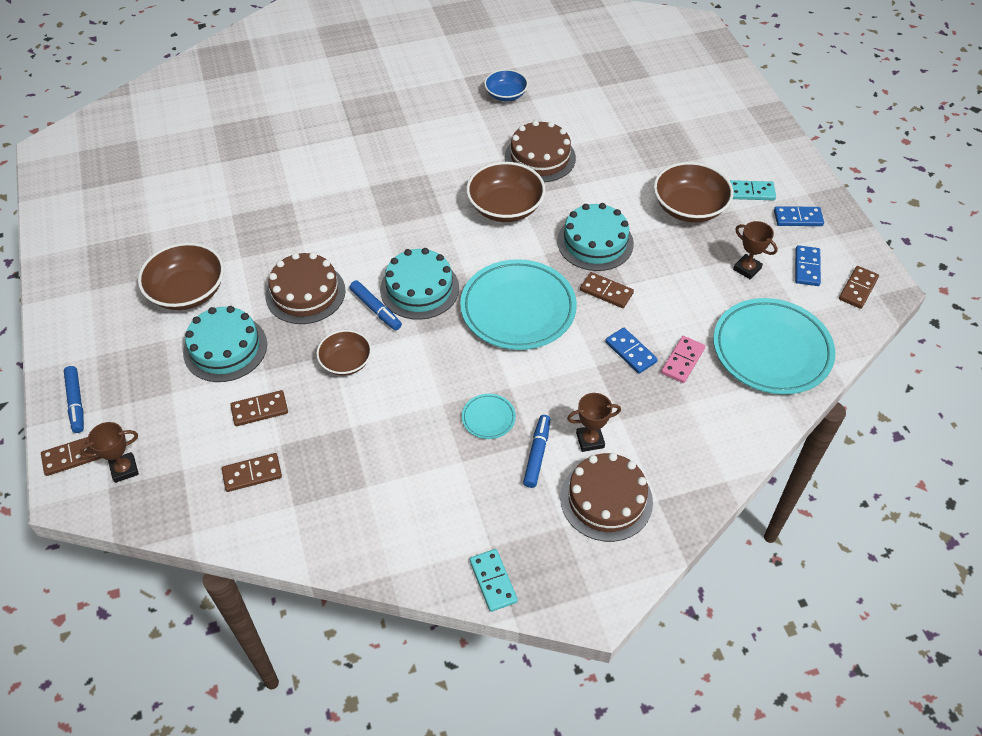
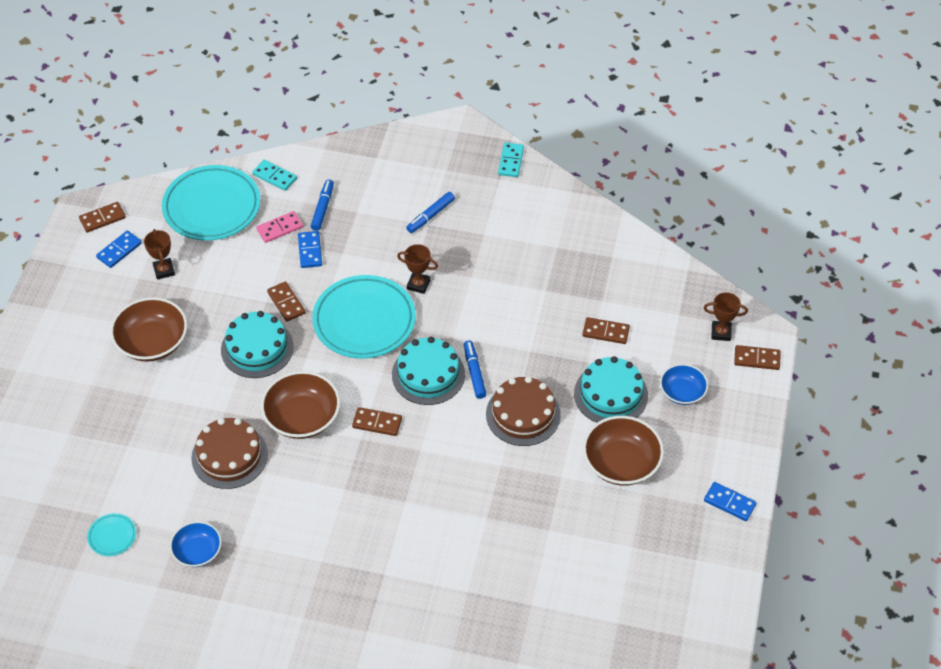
camera: 150 degrees left, 0 degrees up
(76, 403) = (743, 401): blue marker -> blue marker (322, 208)
(148, 383) = (682, 392): none -> blue bowl
(252, 474) = (631, 289): brown domino -> brown domino (377, 423)
(346, 362) = (522, 339): brown bowl -> none
(488, 418) = (446, 252): turquoise plate -> turquoise plate (112, 536)
(590, 440) = (389, 208): brown trophy -> brown trophy (418, 284)
(606, 499) = (408, 172): brown cake -> none
(751, 192) = (88, 331): turquoise domino -> turquoise domino (274, 177)
(798, 218) = (79, 291): blue domino -> blue domino (729, 503)

